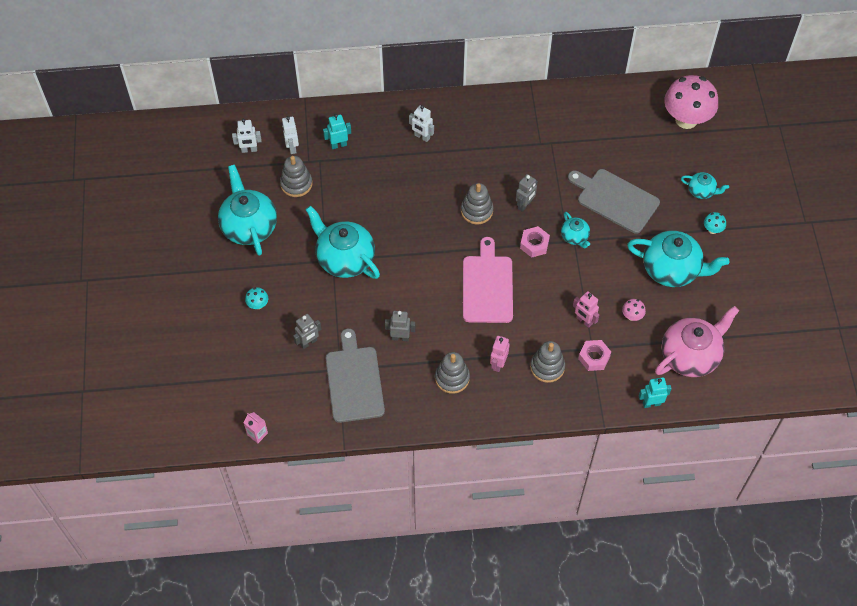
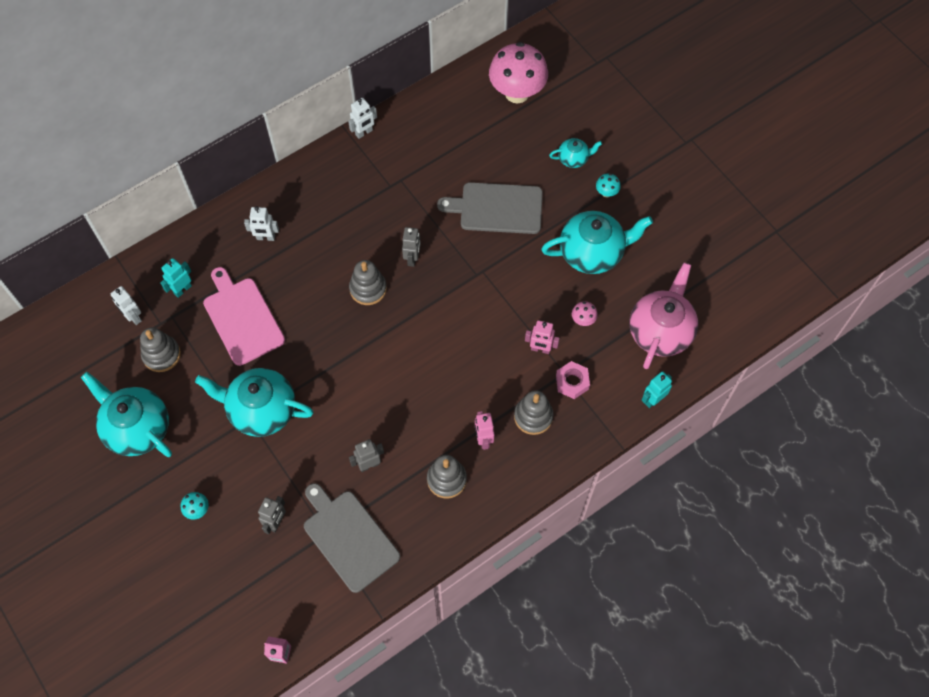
camera: 30 degrees left, 5 degrees up
(249, 150) = (87, 343): white robot -> white robot (364, 132)
(487, 286) = (425, 363): pink cutting board -> pink cutting board (242, 318)
(534, 244) = (446, 295): pink nut -> none
(575, 237) = (481, 267): turquoise teapot -> none

